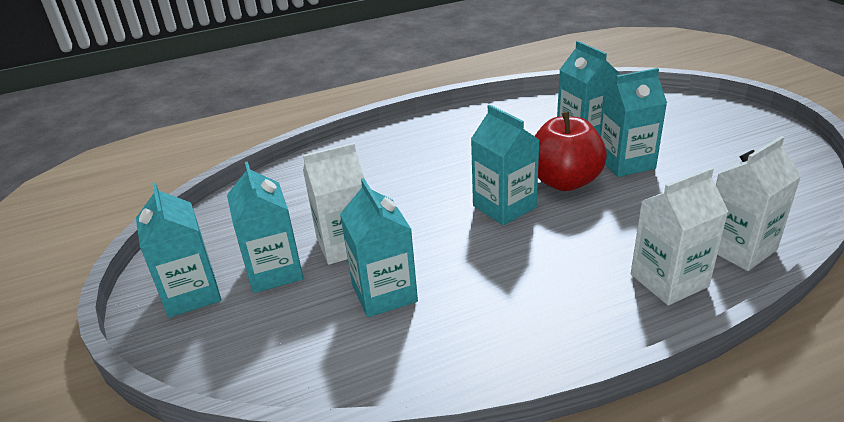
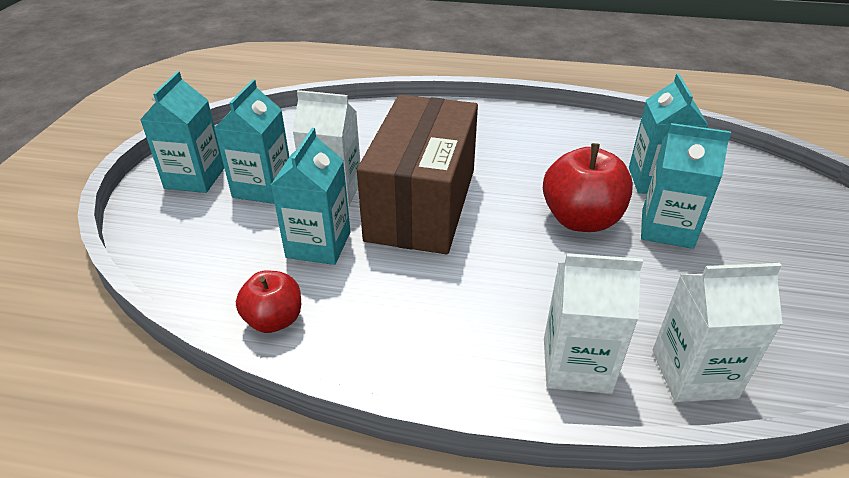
camera: 30 degrees right, 5 degrees up
(417, 370) = (274, 320): none -> red apple
(434, 222) = (421, 204): none -> brown box
(504, 207) = (497, 218): turquoise carton -> none

